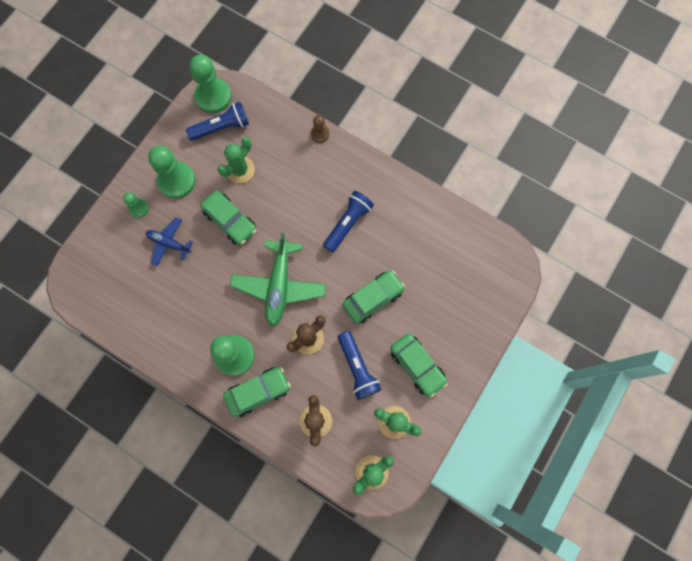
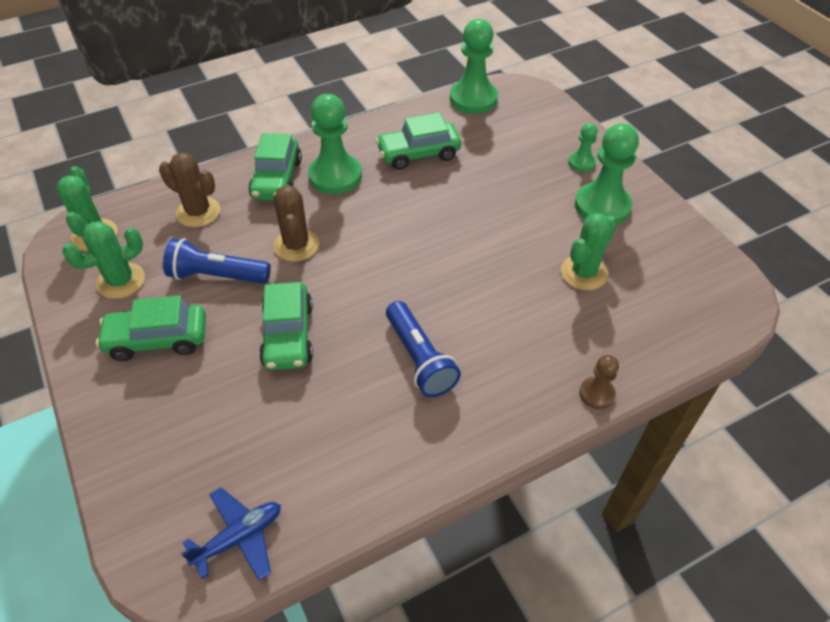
camera: 120 degrees right, 25 degrees down
(169, 243) = (516, 172): blue plane -> blue plane (239, 537)
(213, 96) = (727, 290): green pawn -> green pawn (473, 99)
(221, 127) = (666, 279): blue flashlight -> none
(230, 221) = (511, 234): green car -> green car (418, 154)
(240, 170) = (584, 273): green cactus -> green cactus turned 60 degrees clockwise
(279, 285) = (386, 246): green plane -> none

